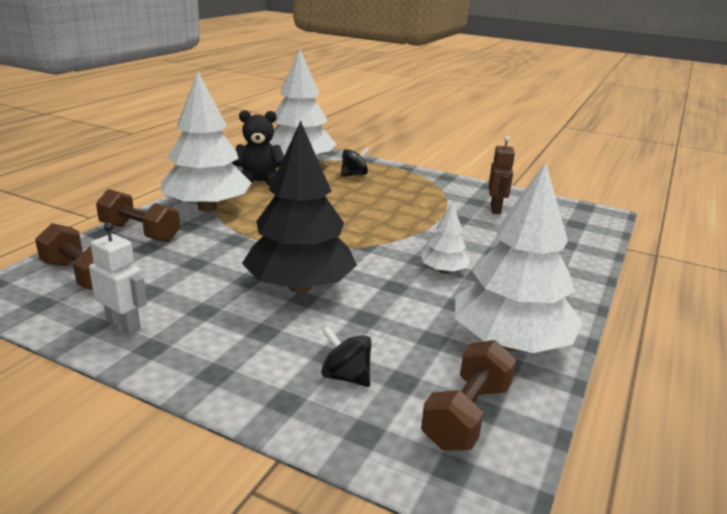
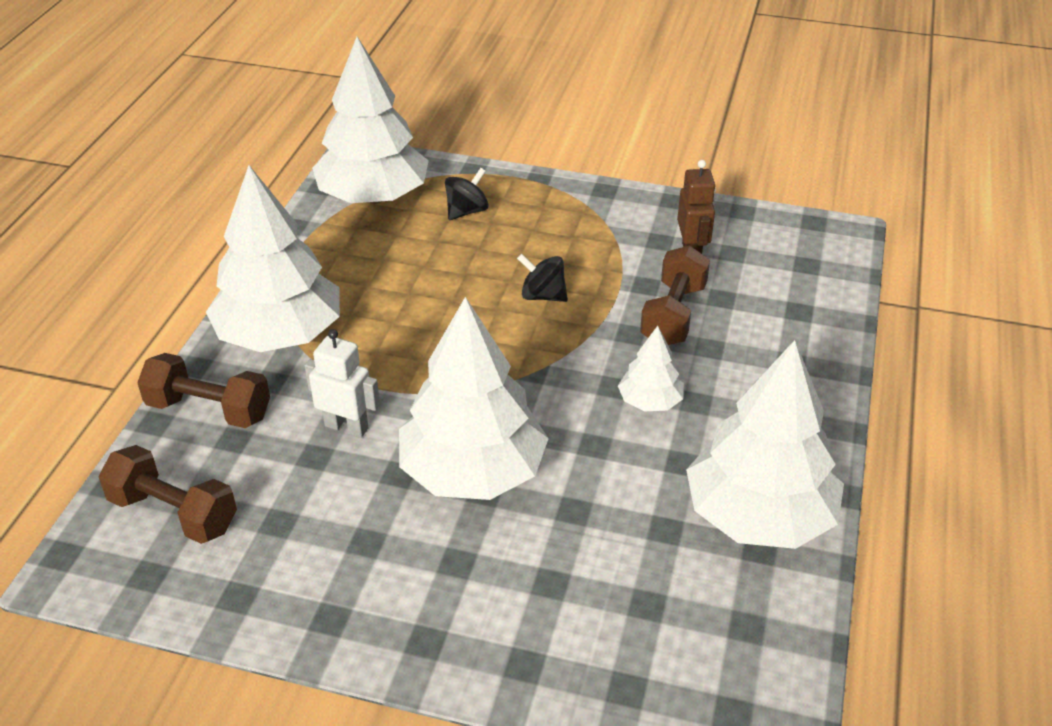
camera: 10 degrees left, 15 degrees up
(124, 325) = (278, 589): white robot -> white robot (347, 427)
(259, 182) = (331, 259): black teddy bear -> none
(300, 286) = (473, 471): black tree -> white tree
(346, 376) = (581, 612): black spinning top -> black spinning top (543, 296)
(467, 415) = (731, 638): brown dumbbell -> brown dumbbell (673, 315)

